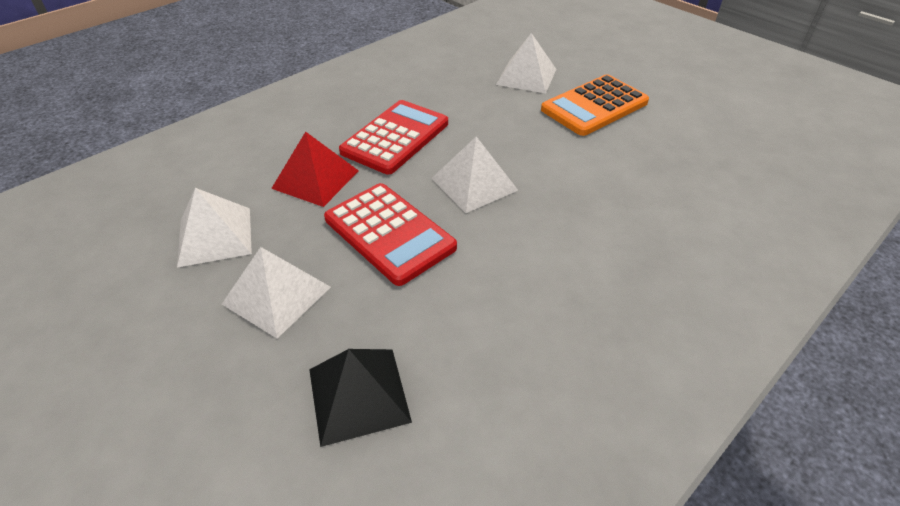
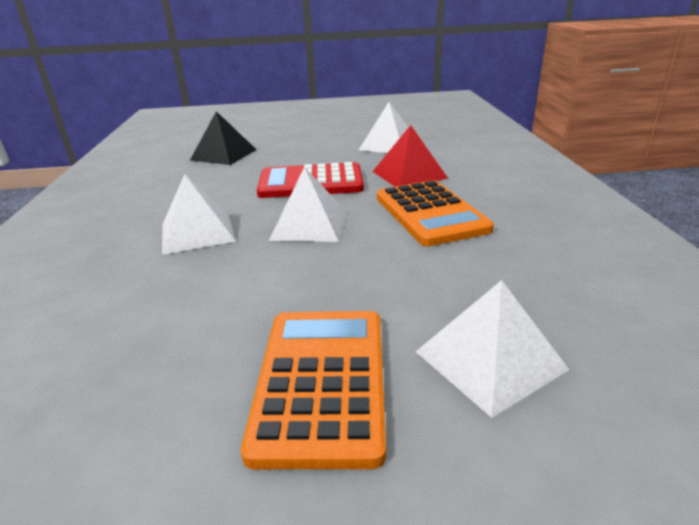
camera: 130 degrees right, 15 degrees down
(276, 295) = (314, 150): white pyramid -> white pyramid (197, 232)
(395, 137) = (430, 213): red calculator -> orange calculator

